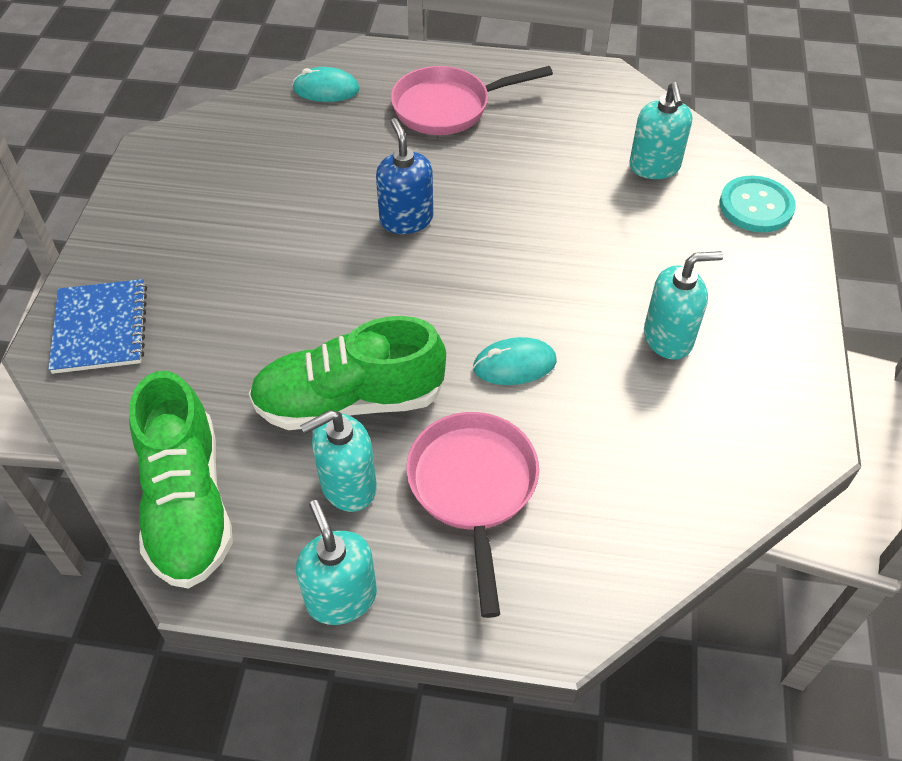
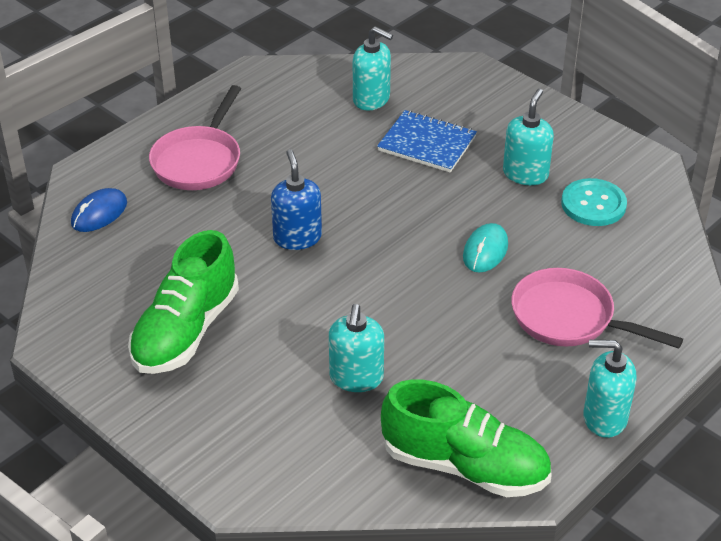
camera: 55 degrees left, 10 degrees down
(100, 328) = (242, 454): blue notebook -> blue notebook (427, 144)
(326, 89) = (99, 213): turquoise mouse -> blue mouse
(348, 486) = (518, 376): turquoise soap dispenser -> turquoise soap dispenser (356, 378)
(349, 401) = (445, 344): green shoe -> green shoe (186, 331)
(406, 219) = (297, 237): blue soap dispenser -> blue soap dispenser turned 60 degrees clockwise
(756, 206) = (452, 78): turquoise button -> turquoise button (593, 204)

